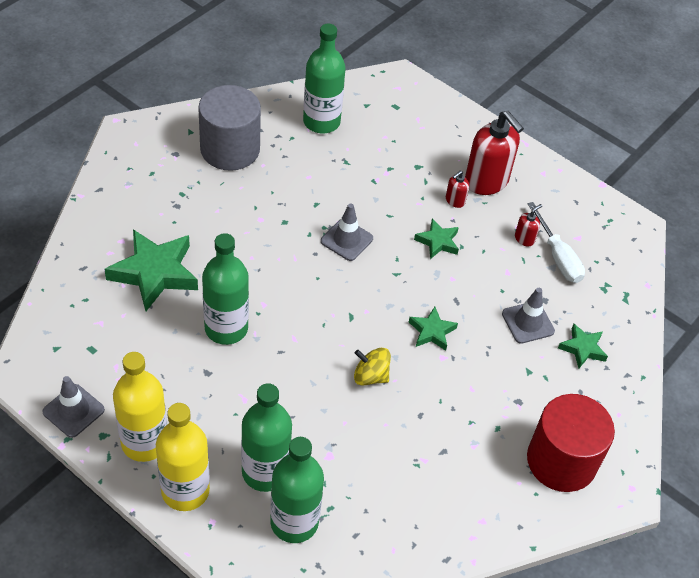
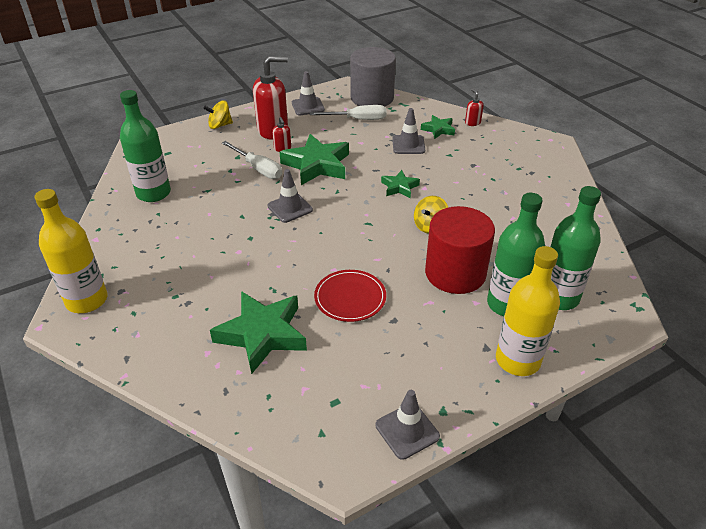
camera: 65 degrees left, 10 degrees down
(144, 442) = (459, 379): yellow bottle -> yellow bottle (87, 300)
(226, 328) = (350, 298): green bottle -> red plate
(230, 149) = (143, 253): grey cylinder -> grey cylinder (372, 98)
(404, 191) = (258, 169): none -> white screwdriver
(438, 242) = (317, 165): green star -> green star, size x1.91
(471, 130) = (220, 125): none -> yellow spinning top
(524, 239) = (335, 128): red soap dispenser -> red soap dispenser (472, 123)
(559, 198) = (308, 106): none -> grey traffic cone
(561, 461) = (525, 160): red cylinder -> red cylinder (455, 273)

